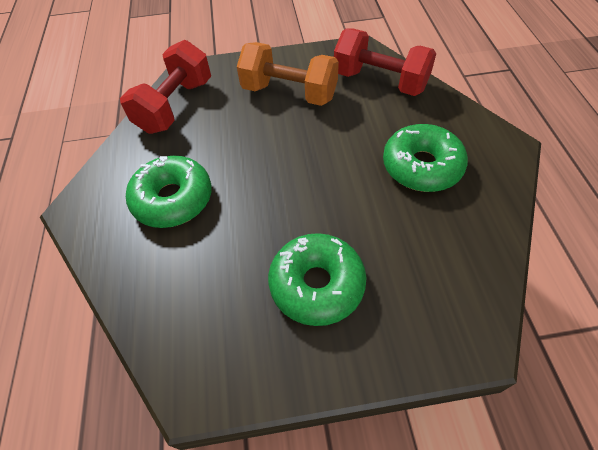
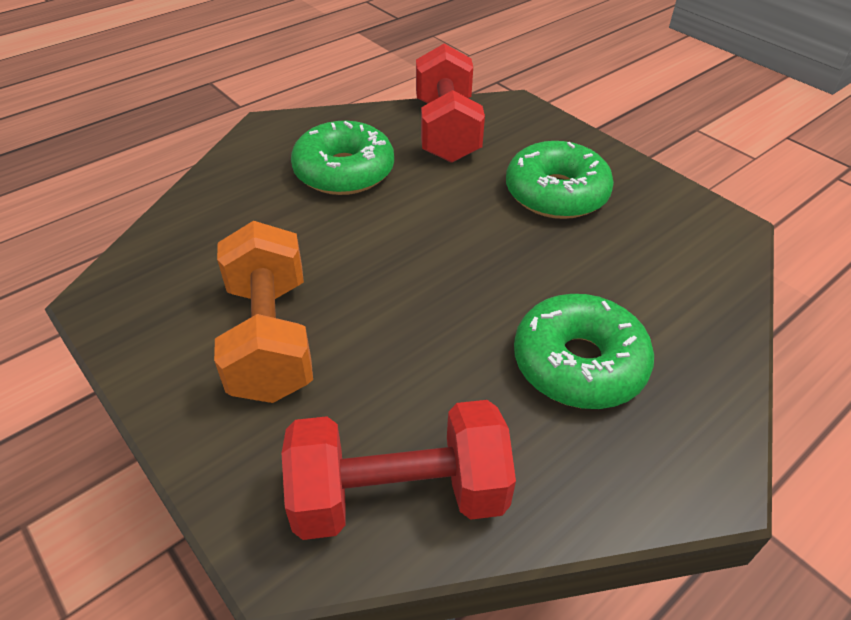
camera: 125 degrees left, 10 degrees down
(380, 81) = (192, 248): red dumbbell -> red dumbbell (446, 131)

